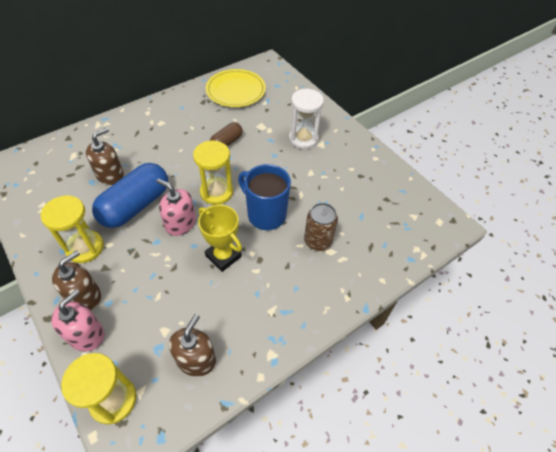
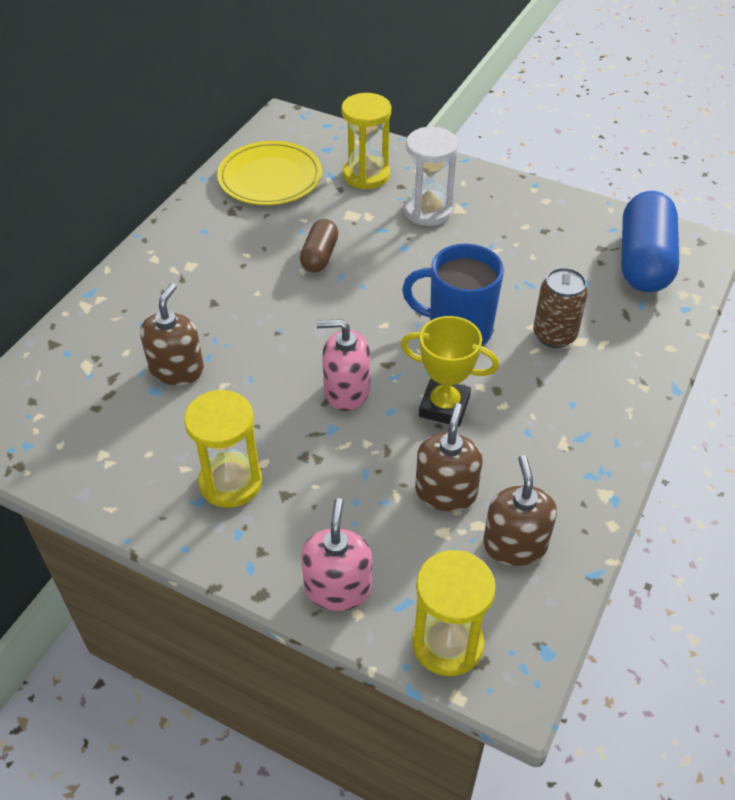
camera: 25 degrees left, 5 degrees down
(84, 296) = (290, 543): brown soap dispenser -> brown soap dispenser (446, 491)
(136, 205) = (257, 395): blue capsule -> blue capsule (644, 261)
(216, 192) = (363, 329): yellow hourglass -> yellow hourglass (366, 175)

